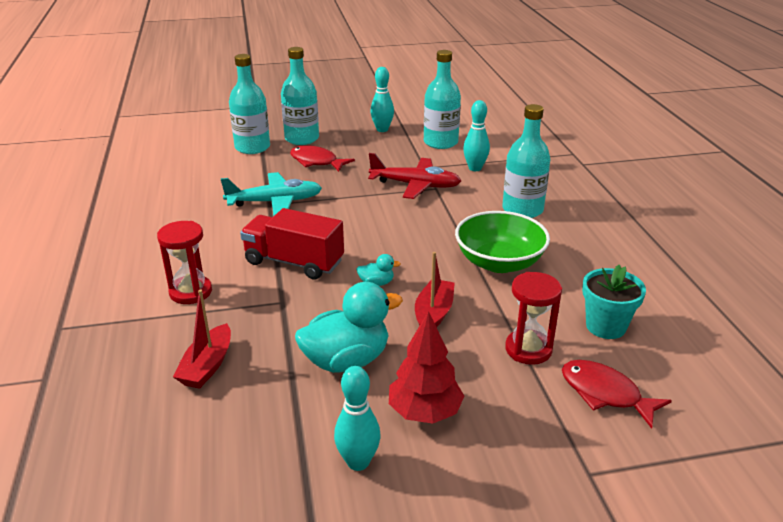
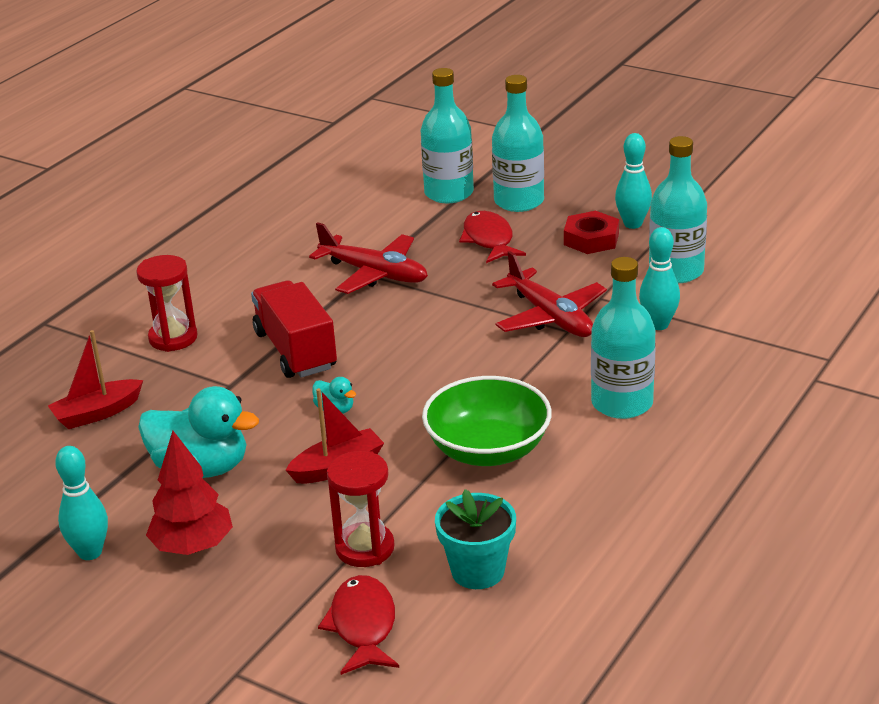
camera: 45 degrees right, 0 degrees up
(275, 202) = (374, 274): turquoise plane -> red plane
(372, 143) = (591, 239): none -> red nut

